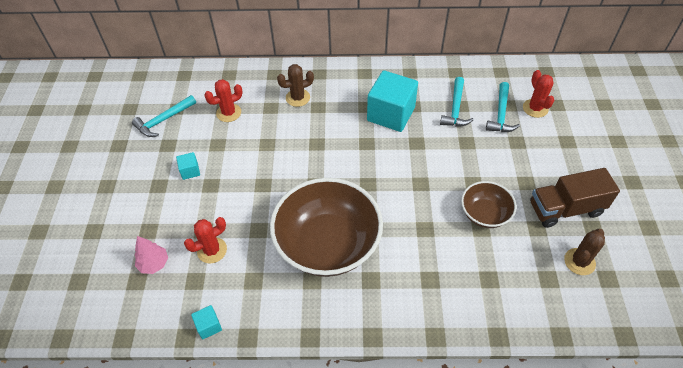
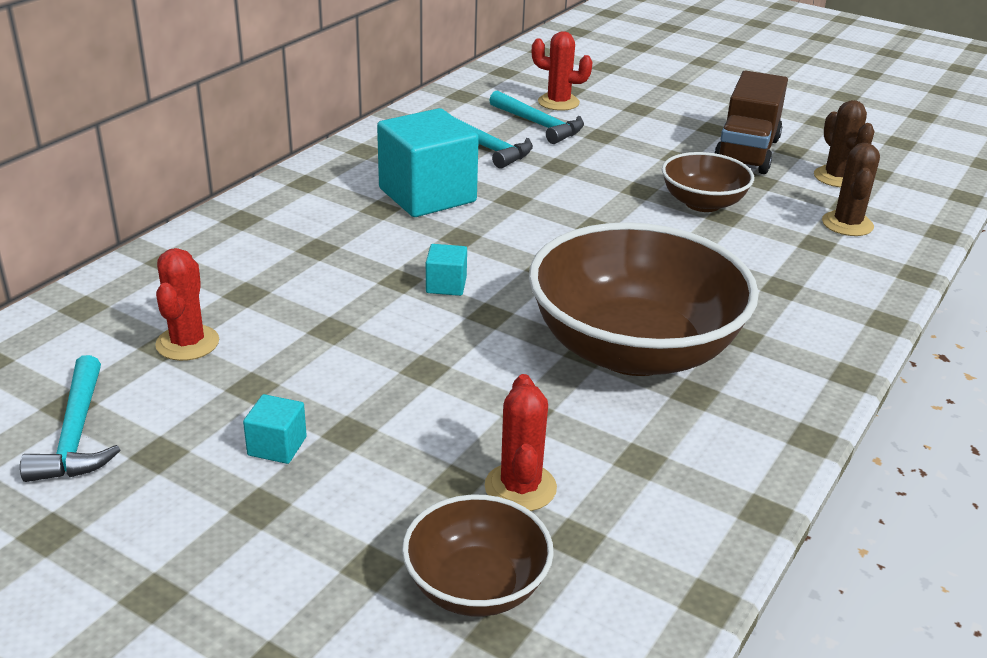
camera: 60 degrees left, 20 degrees down
(154, 264) = (476, 586): pink tree -> brown bowl
(209, 326) = (704, 556): turquoise cube -> turquoise cube (446, 285)
(298, 98) = (266, 258): brown cactus -> brown cactus (847, 224)

